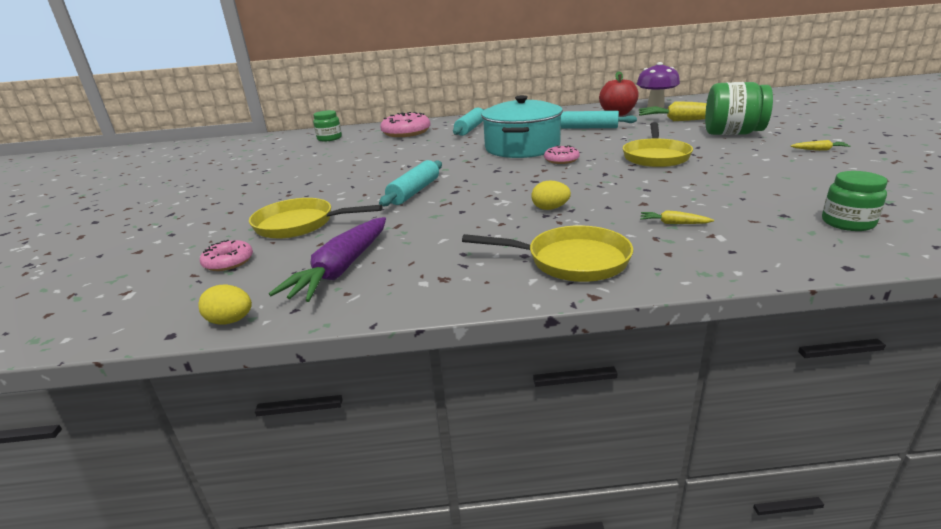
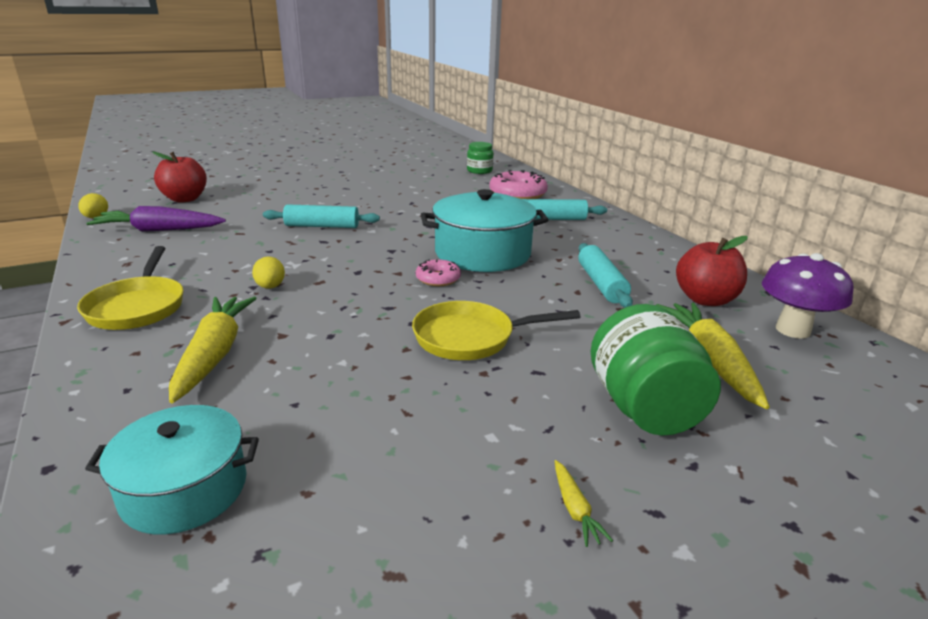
camera: 65 degrees right, 0 degrees up
(228, 262) = (185, 199): pink donut -> red apple
(300, 224) = (248, 203): yellow pan -> none
(673, 223) = (214, 354): yellow carrot -> yellow carrot, size x2.34
(847, 223) = (184, 489): green jar -> turquoise pot

